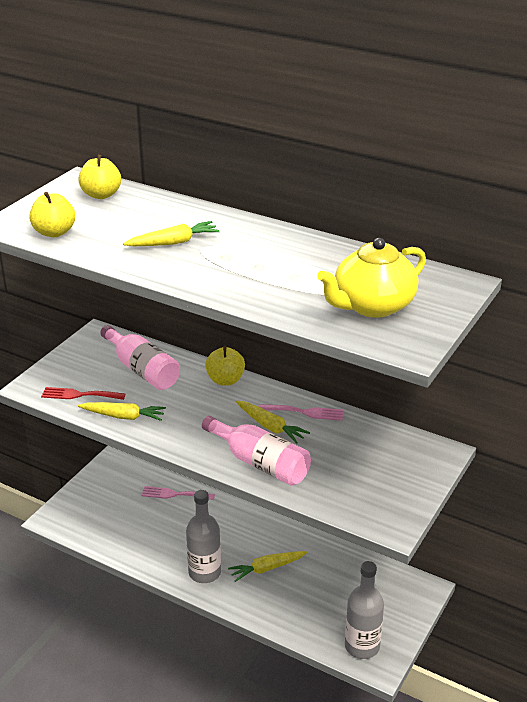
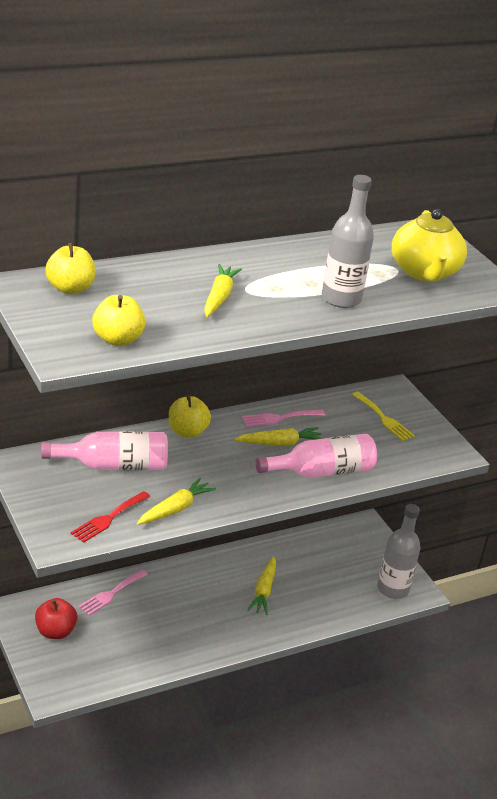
camera: 60 degrees left, 0 degrees up
(109, 490) = (55, 632): none -> red apple
(204, 572) = (231, 628): grey bottle -> grey bottle (341, 299)
(305, 412) = (279, 418): pink fork -> pink fork turned 150 degrees counterclockwise
(386, 464) = (384, 418): none -> yellow fork

